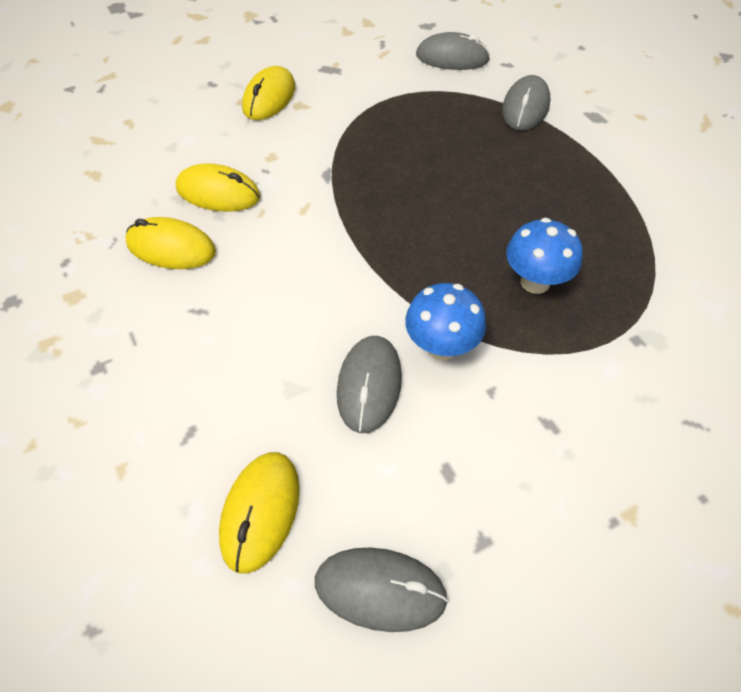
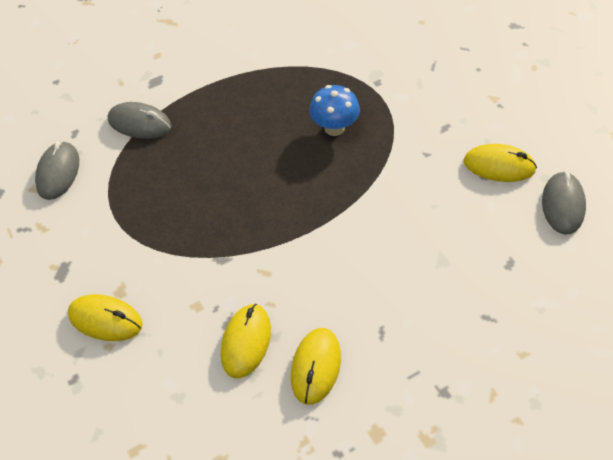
camera: 90 degrees left, 0 degrees up
(260, 512) = (532, 267): yellow mouse -> yellow mouse (499, 166)
(369, 385) = (432, 217): grey mouse -> none
(441, 347) = (396, 179): blue mushroom -> none

